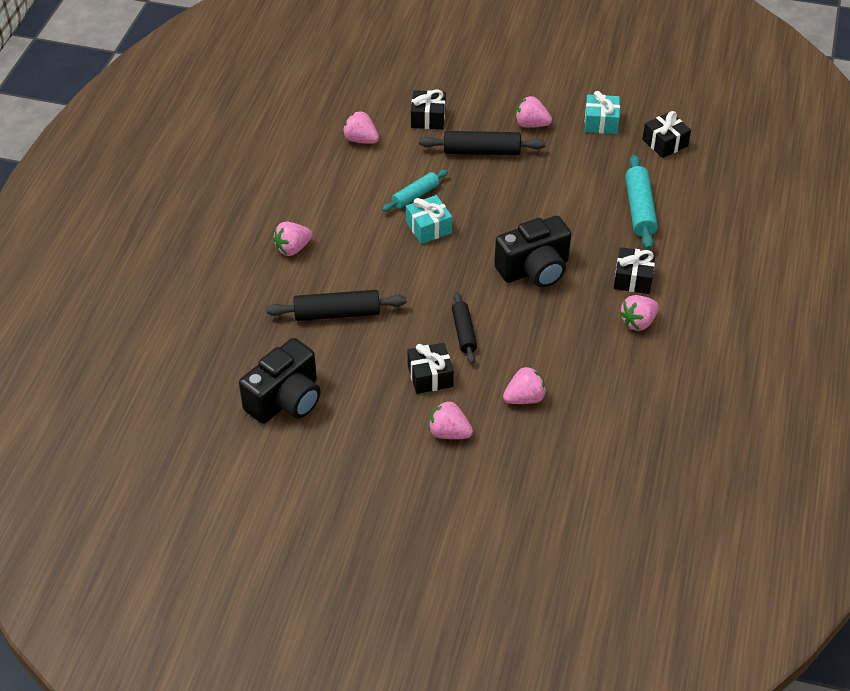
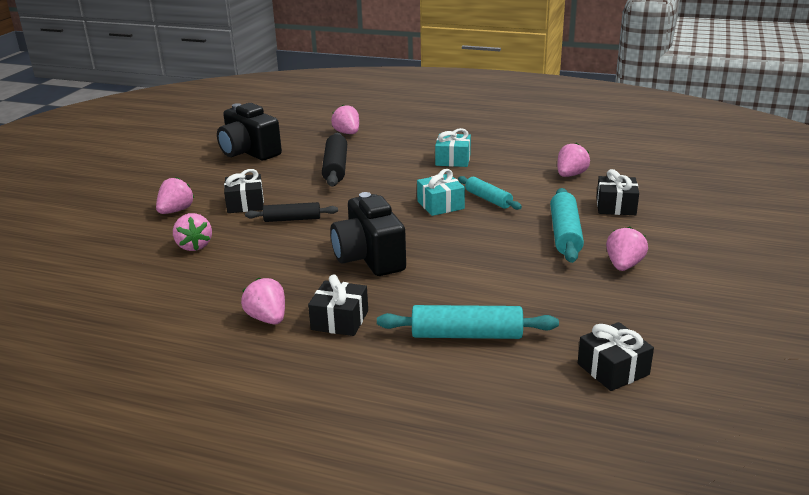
camera: 95 degrees right, 20 degrees down
(293, 248) = (418, 151): pink strawberry -> pink strawberry (347, 133)
(481, 151) = (565, 234): black rolling pin -> turquoise rolling pin
(601, 122) = (644, 316): turquoise gift -> turquoise gift (453, 160)

